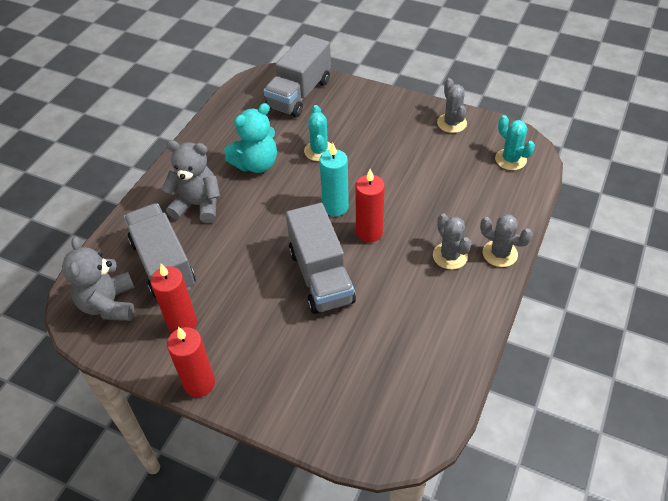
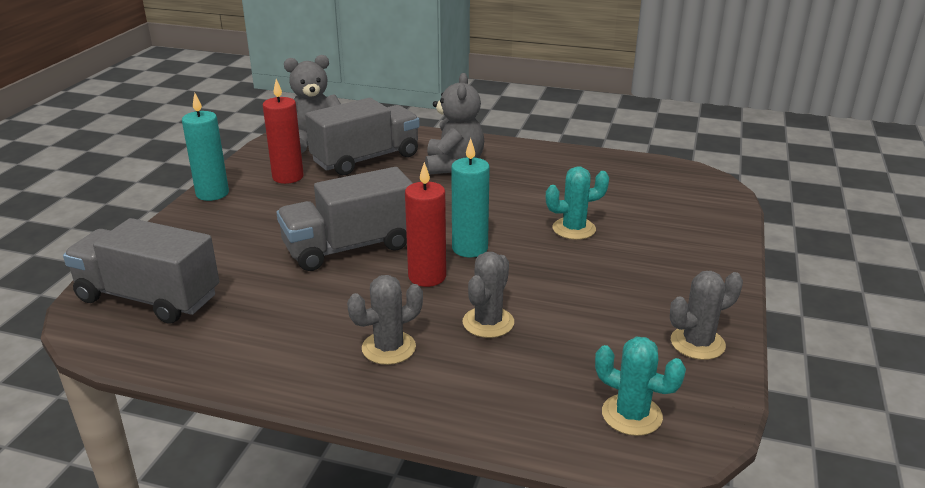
camera: 80 degrees right, 20 degrees down
(199, 383) = (212, 193): red candle -> turquoise candle
(256, 164) = (532, 190): turquoise teddy bear -> none
(299, 94) = (685, 205): grey truck -> grey truck (148, 298)
(500, 253) = (397, 400): grey cactus -> grey cactus (488, 322)
(510, 159) = (631, 415): turquoise cactus -> turquoise cactus turned 75 degrees clockwise

